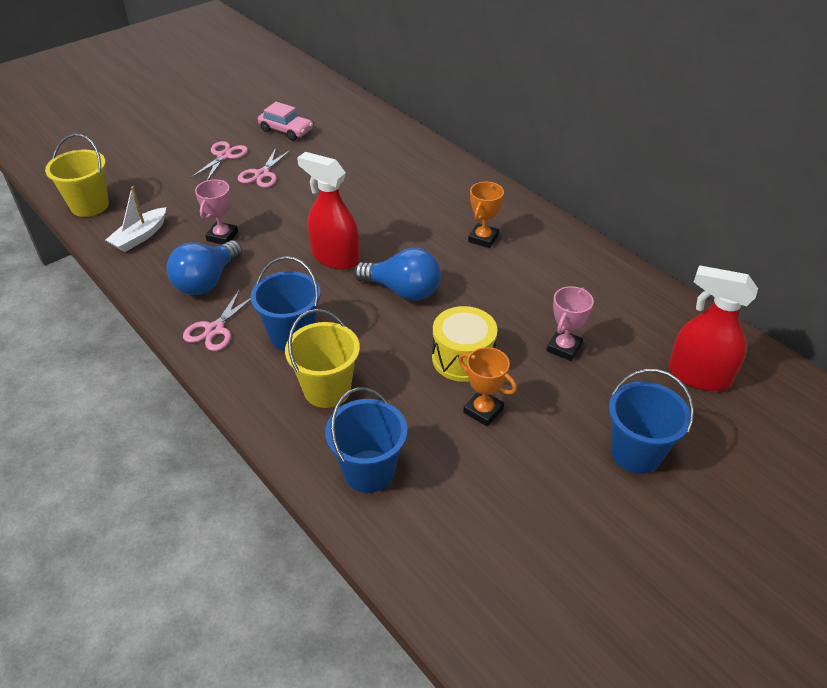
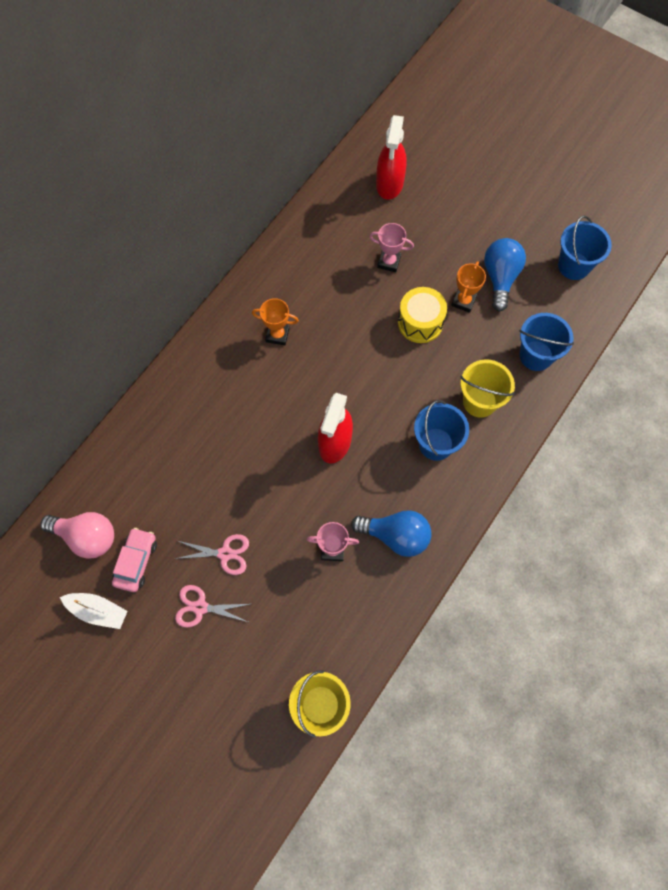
camera: 105 degrees left, 25 degrees up
(140, 237) = (354, 626): white boat -> white boat (98, 611)
(215, 329) = (448, 504): pink scissors -> none
(323, 111) = (87, 537): none -> pink light bulb
(403, 291) = (361, 379): blue light bulb -> blue light bulb (500, 278)
(636, 453) = (467, 214): blue bucket -> blue bucket (574, 266)

